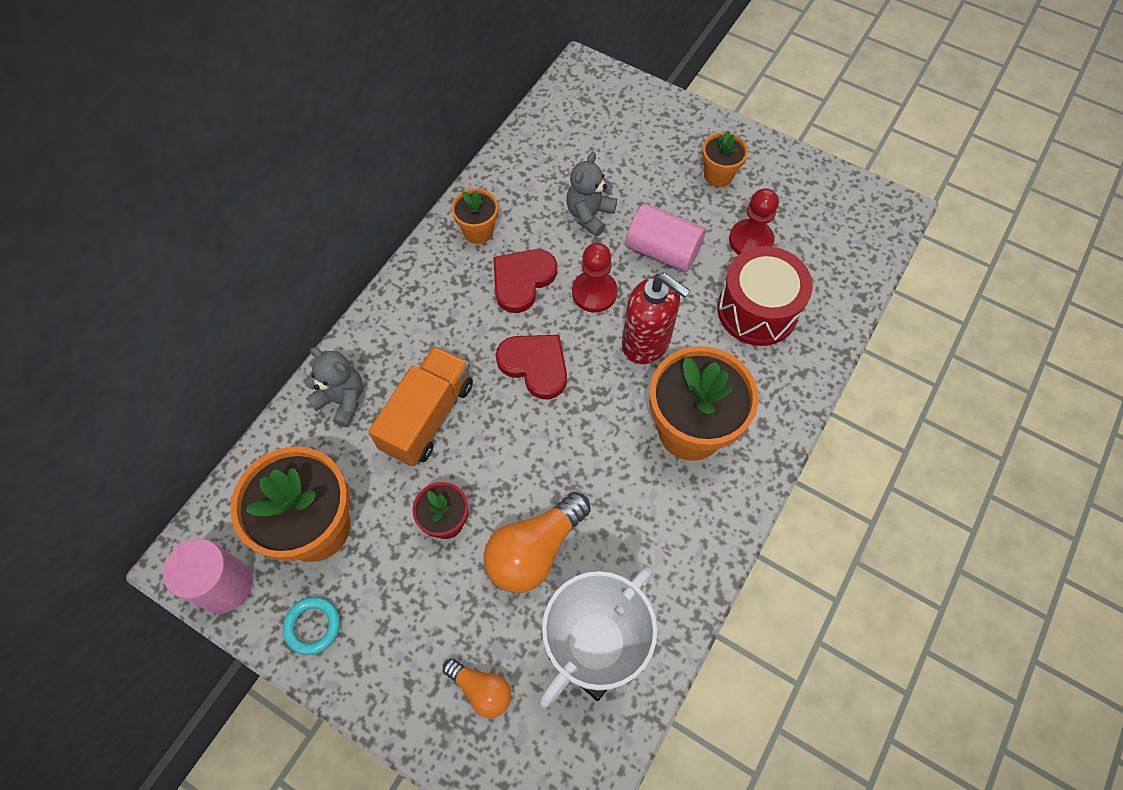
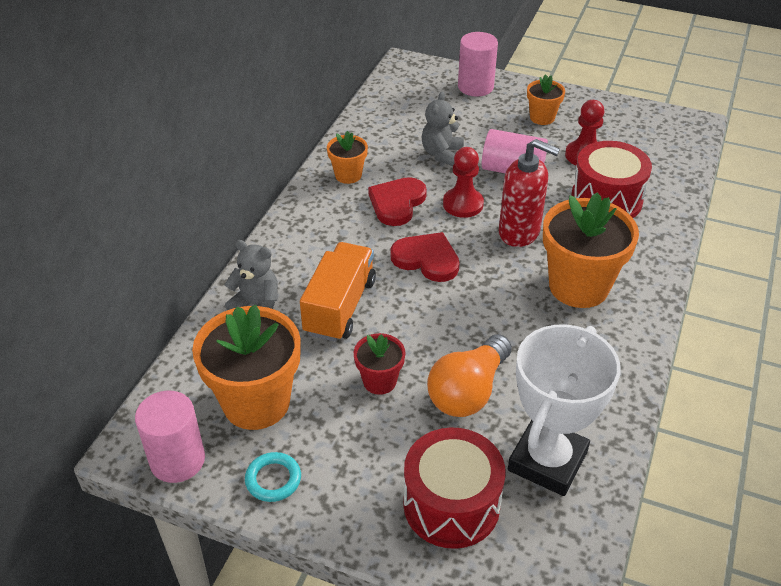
camera: 10 degrees left, 20 degrees down
(481, 689) = (451, 505): orange light bulb -> red drum
(654, 117) = (475, 87): none -> pink cylinder

